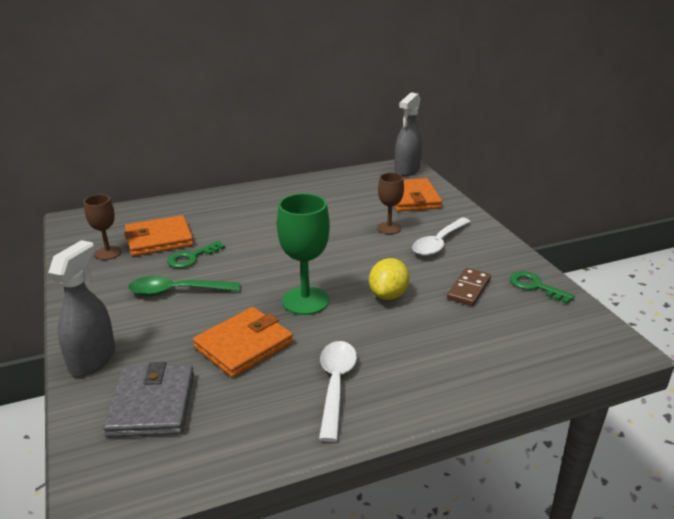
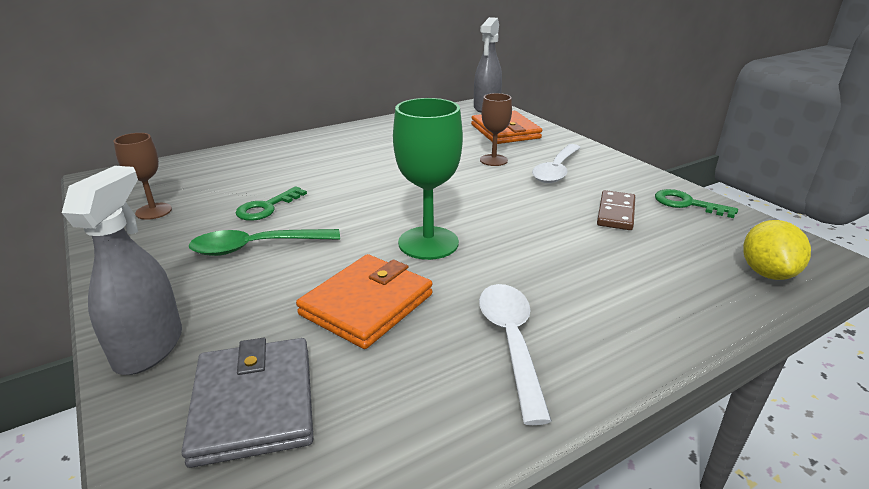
camera: 10 degrees left, 0 degrees up
(159, 239) = (219, 191): orange wallet -> none
(388, 295) = (526, 227): yellow lemon -> yellow lemon (767, 273)

